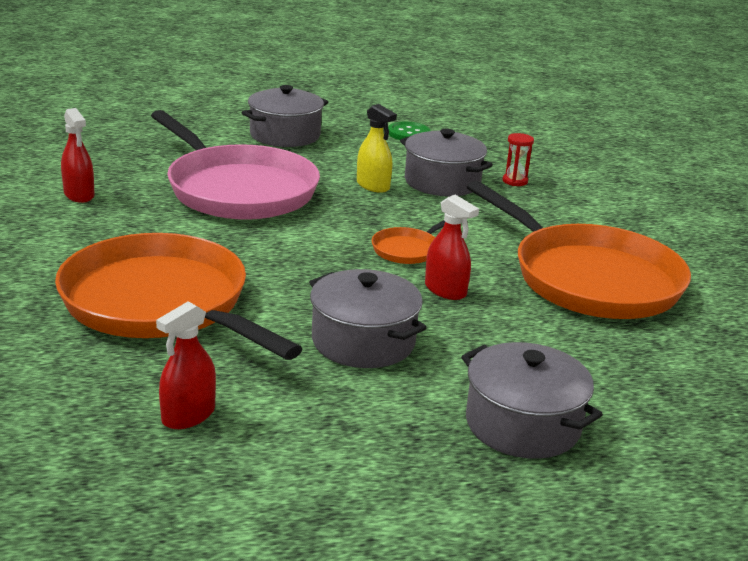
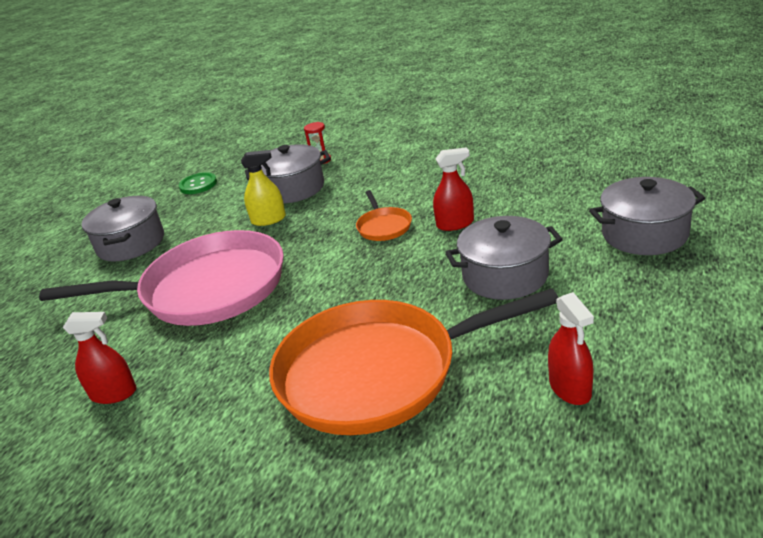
camera: 50 degrees left, 5 degrees up
(590, 279) = (479, 166): orange pan -> none

